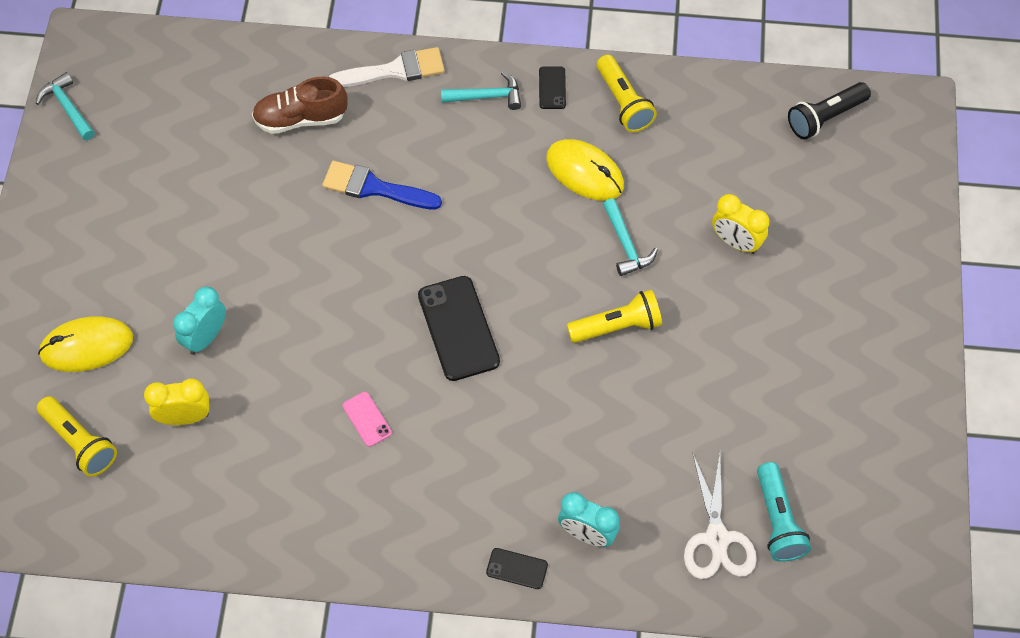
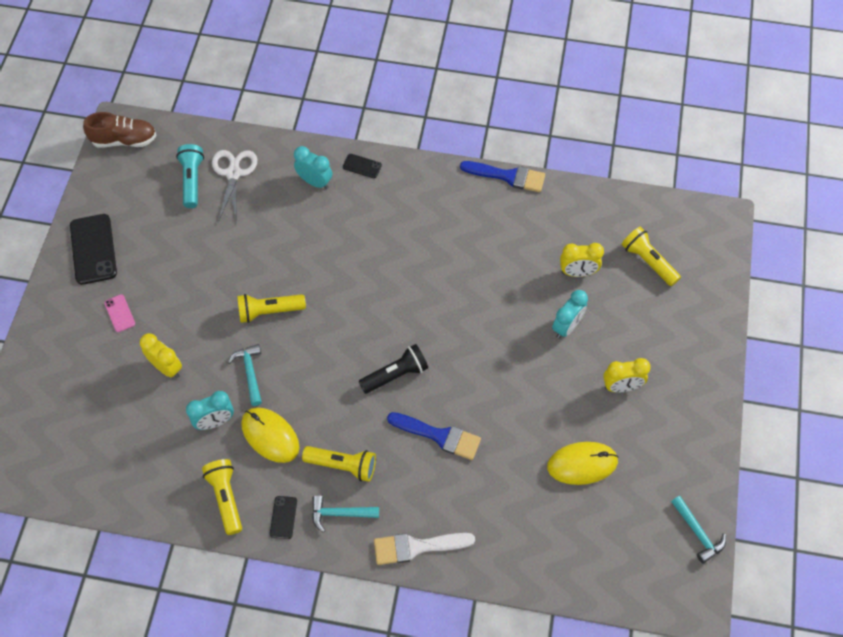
camera: 175 degrees left, 0 degrees up
(87, 346) = (652, 327): yellow mouse -> yellow mouse (582, 464)
(139, 264) = (621, 386): none -> yellow clock
(284, 569) = (508, 176): none -> blue brush
(301, 119) = (498, 505): brown shoe -> brown shoe (124, 140)
(367, 419) = (452, 261): pink phone -> pink phone (119, 313)
(458, 328) = (383, 319): black phone -> black phone (93, 249)
(490, 146) = (343, 465): none -> yellow flashlight
(657, 183) = (215, 421): none -> turquoise clock
(825, 117) = (63, 469): black flashlight -> black flashlight (396, 375)

